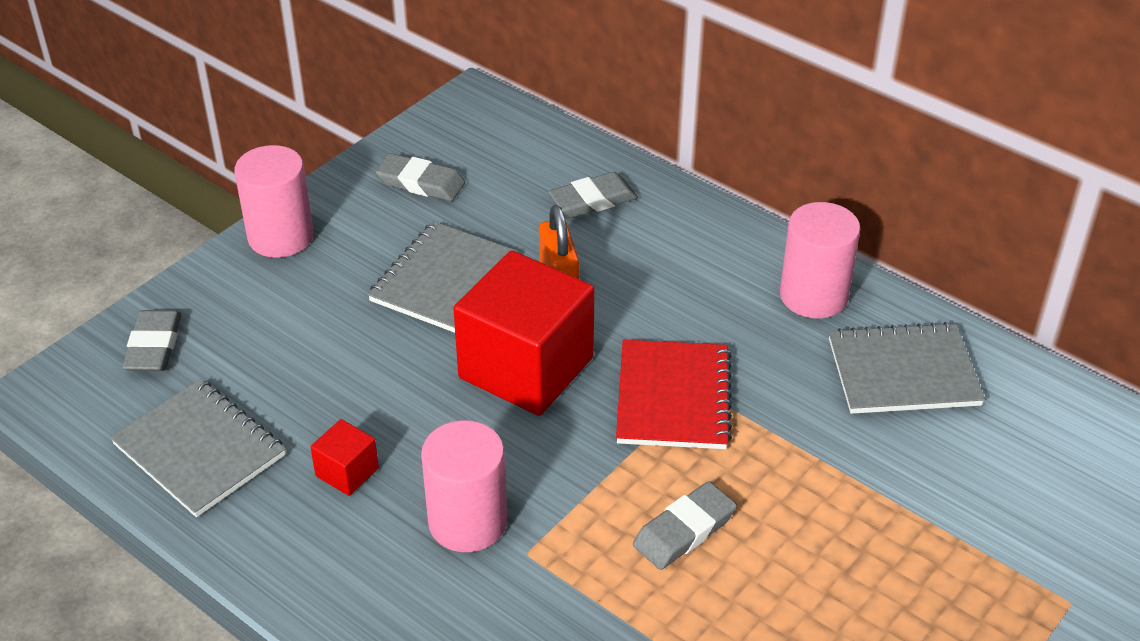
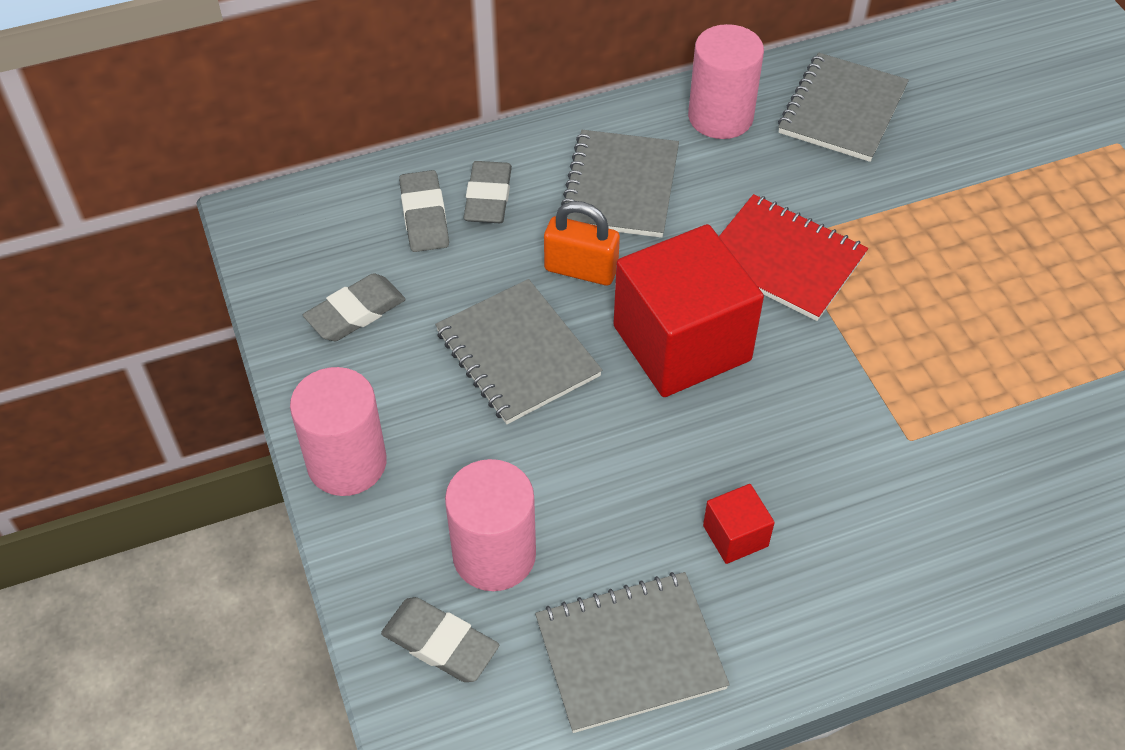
camera: 60 degrees left, 10 degrees up
(467, 522) = (850, 467): pink cylinder -> pink cylinder (494, 555)
(671, 267) = (620, 186): none -> grey notebook
(684, 530) = (939, 323): grey eraser -> grey eraser (424, 216)

